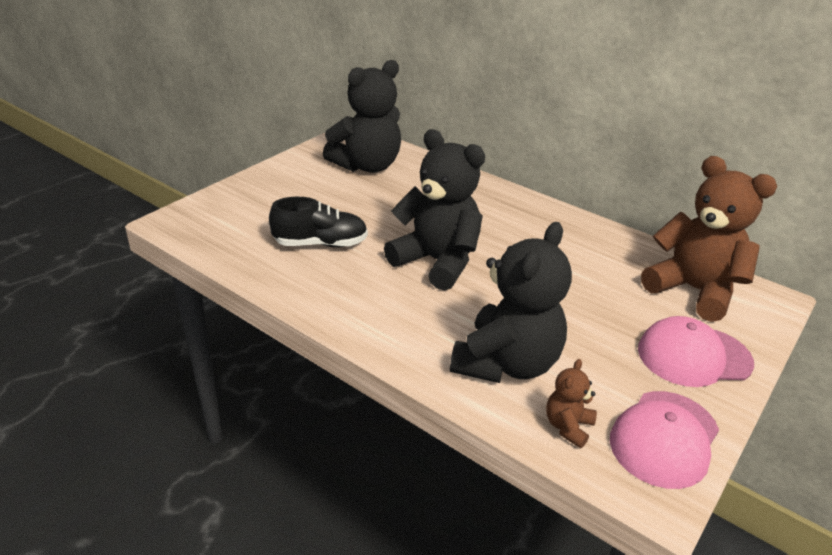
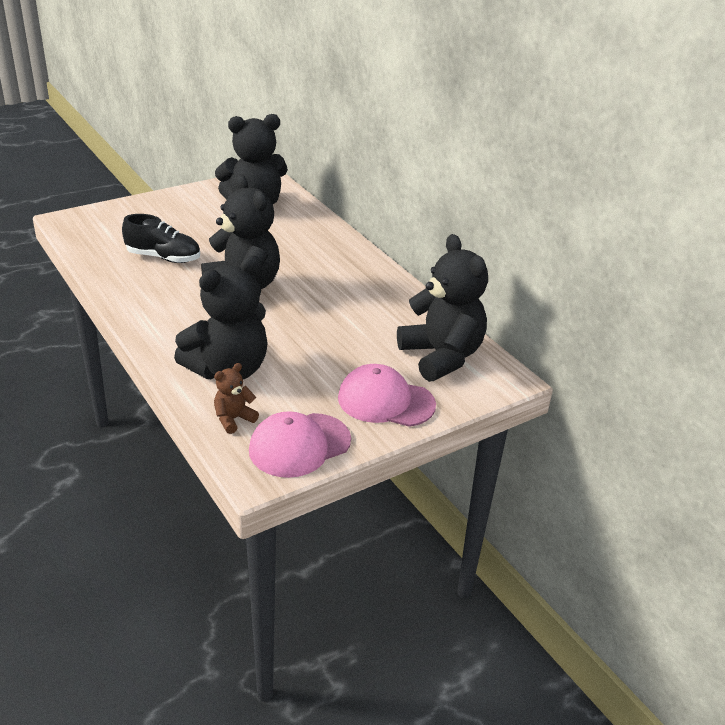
camera: 20 degrees right, 0 degrees up
(693, 290) = (441, 356): brown teddy bear -> black teddy bear

